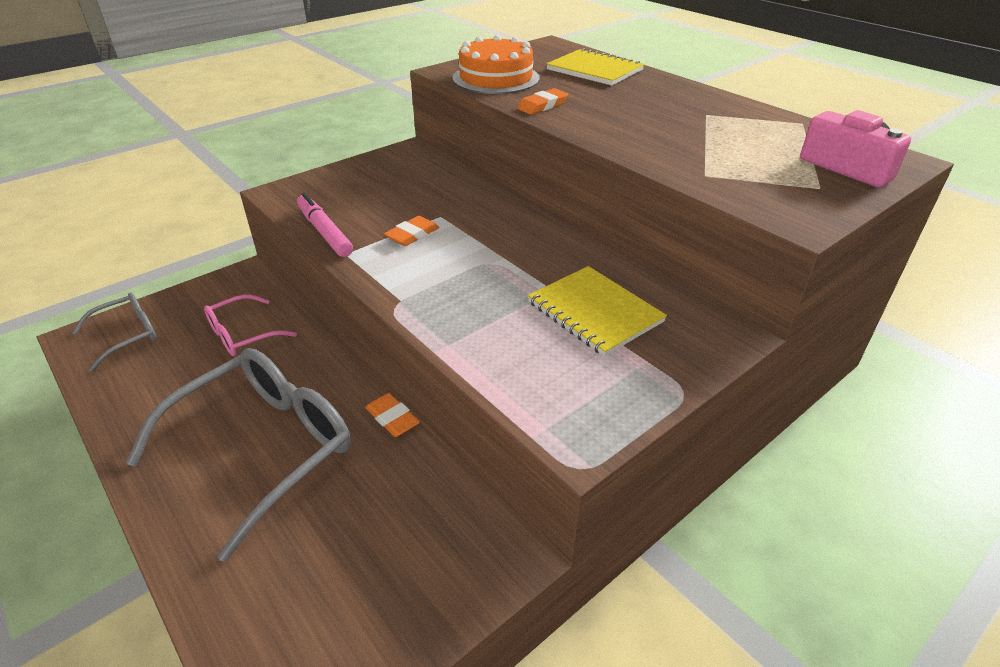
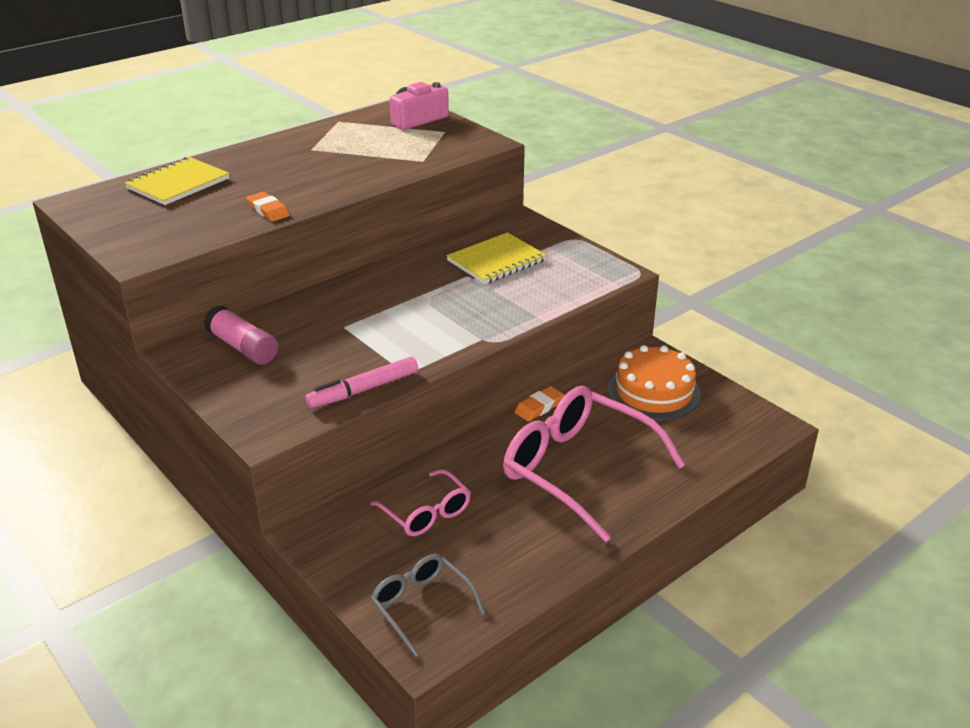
camera: 90 degrees left, 5 degrees down
(264, 448) = (577, 469): grey glasses -> pink glasses
(411, 173) = (243, 347): none -> pink glue stick
(412, 235) = (377, 339): orange eraser -> none
(496, 78) = (178, 231): orange cake -> orange cake (654, 392)

